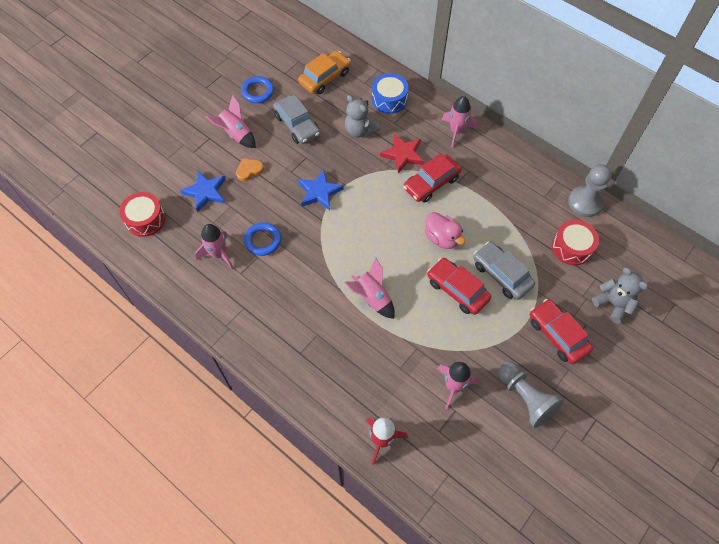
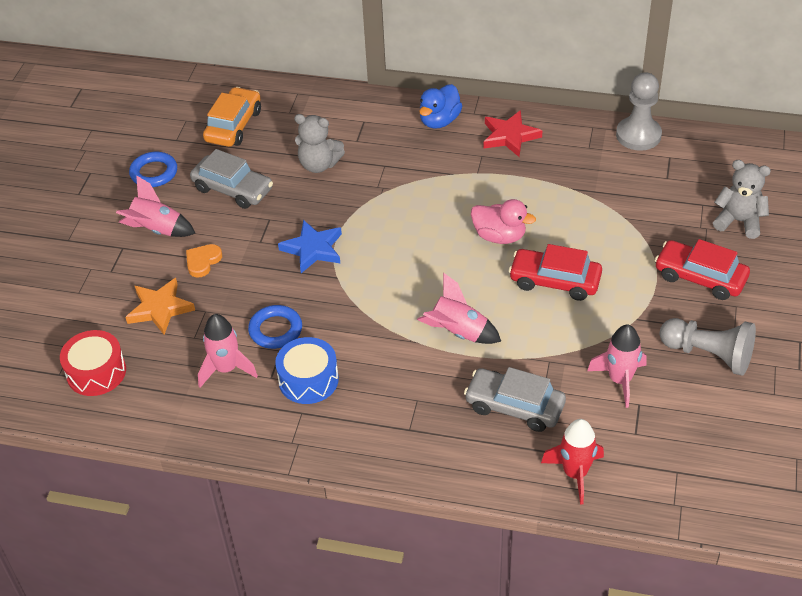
camera: 25 degrees left, 15 degrees down
(205, 192) = (160, 308): blue star -> orange star
(389, 99) = (333, 119): blue drum -> blue drum (308, 380)
(403, 155) = (391, 169): red star -> red star (510, 136)
(431, 183) = (447, 185): red car -> none
(456, 131) = (439, 121): pink rocket -> blue duck
(501, 275) = (595, 244): grey car -> grey car (514, 407)
(572, 247) = (655, 185): red drum -> none

